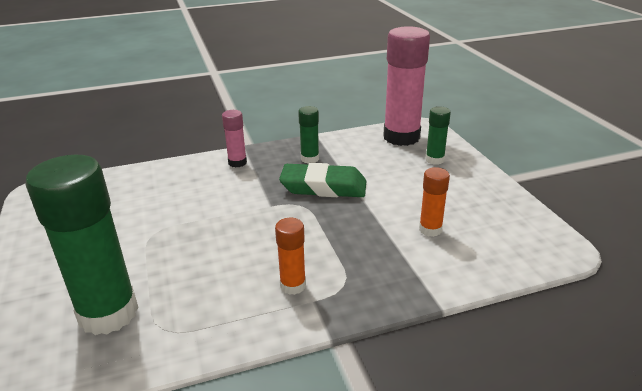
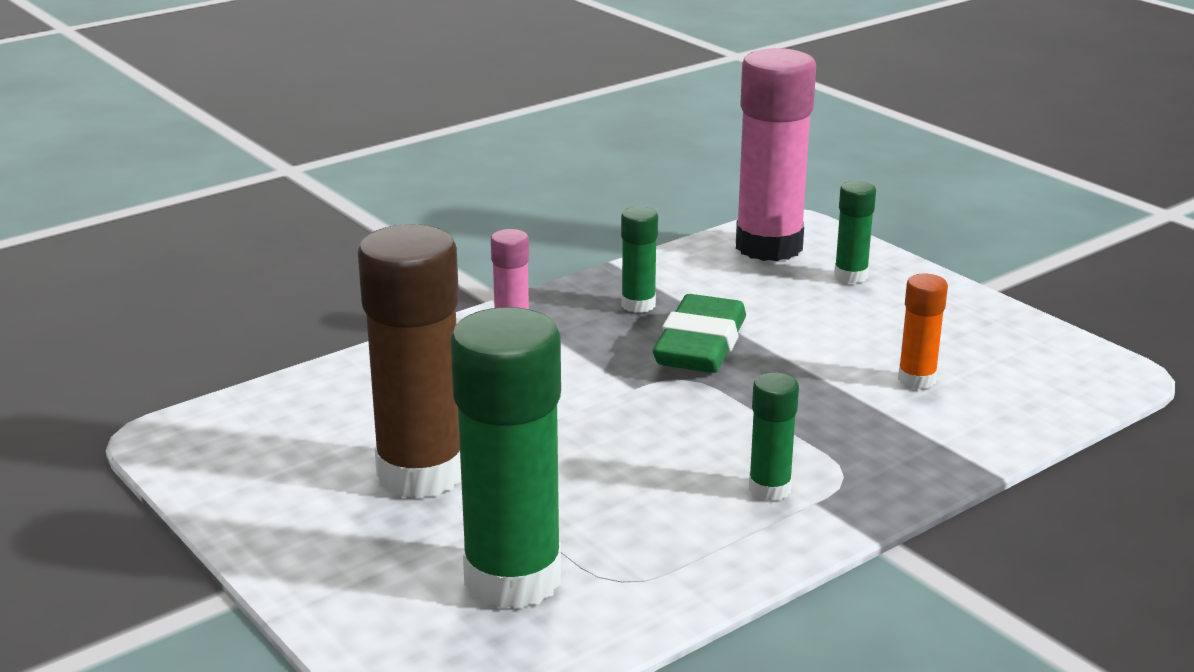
camera: 20 degrees left, 5 degrees down
(124, 235) = (421, 473): none -> brown glue stick
(293, 285) = (769, 489): orange glue stick -> green glue stick
(323, 187) = (700, 345): green eraser -> green eraser turned 60 degrees counterclockwise

